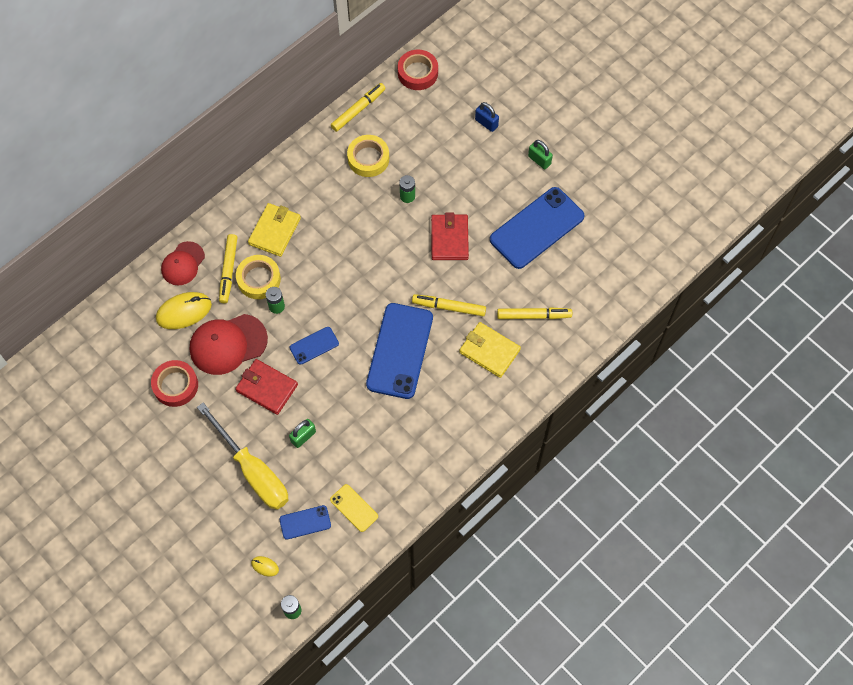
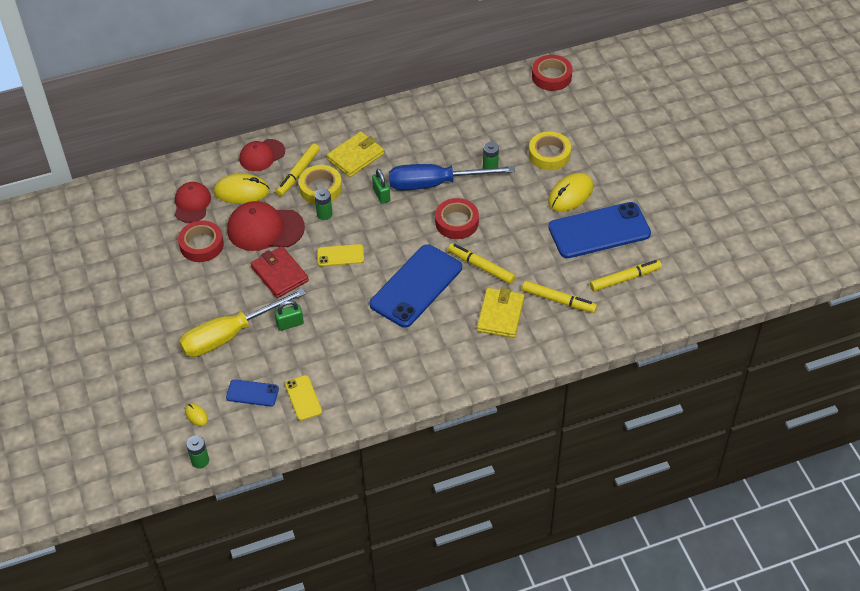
camera: 25 degrees right, 15 degrees down
(142, 343) = (192, 204): none -> red cap
(253, 471) = (230, 335): yellow screwdriver -> yellow screwdriver turned 75 degrees clockwise
(314, 345) = (340, 255): blue phone -> yellow phone
(358, 110) = (482, 88): yellow marker -> yellow marker (625, 279)
(365, 233) = (435, 183): none -> blue screwdriver
(368, 158) = (470, 128): yellow tape -> yellow tape (549, 154)
(404, 268) = (456, 222): none -> red tape
(449, 239) = (511, 213): red wallet -> none
(486, 123) = (595, 133): blue padlock -> none
(489, 351) = (500, 315): yellow wallet -> yellow wallet turned 45 degrees clockwise
(494, 199) = (570, 194): none -> yellow mouse
(539, 160) = (630, 178): green padlock -> green padlock (381, 195)

